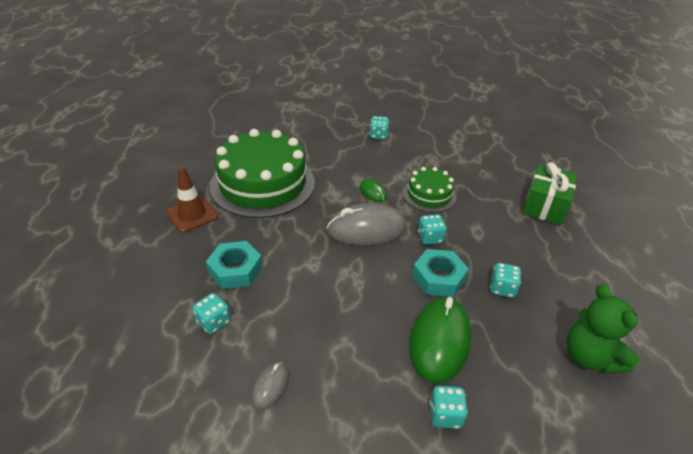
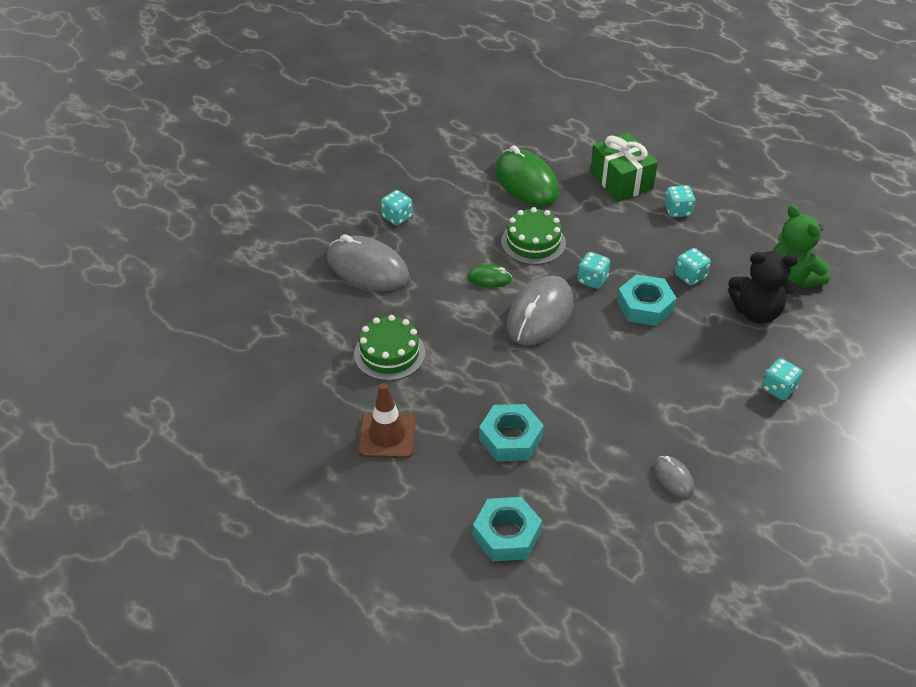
camera: 50 degrees left, 5 degrees up
(140, 311) = (506, 534): none -> turquoise nut
(214, 322) = (568, 484): turquoise dice -> turquoise dice (677, 211)
(263, 184) = (389, 353): green cake -> green cake, size x0.51
(324, 145) = (367, 268): none -> grey mouse
(439, 341) = (711, 349): green mouse -> green mouse (526, 182)
(516, 351) = (756, 312): none -> black teddy bear
(589, 357) = (792, 277): green teddy bear -> green teddy bear turned 45 degrees clockwise

